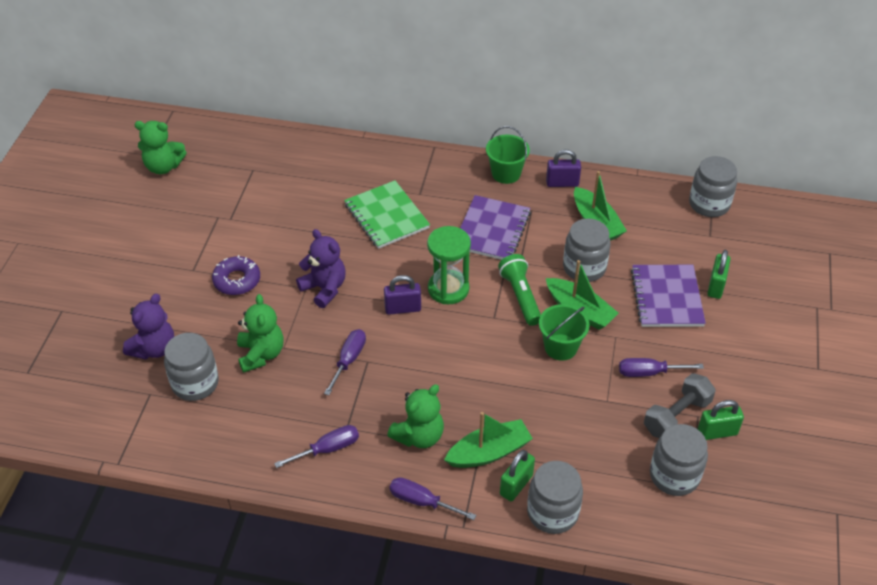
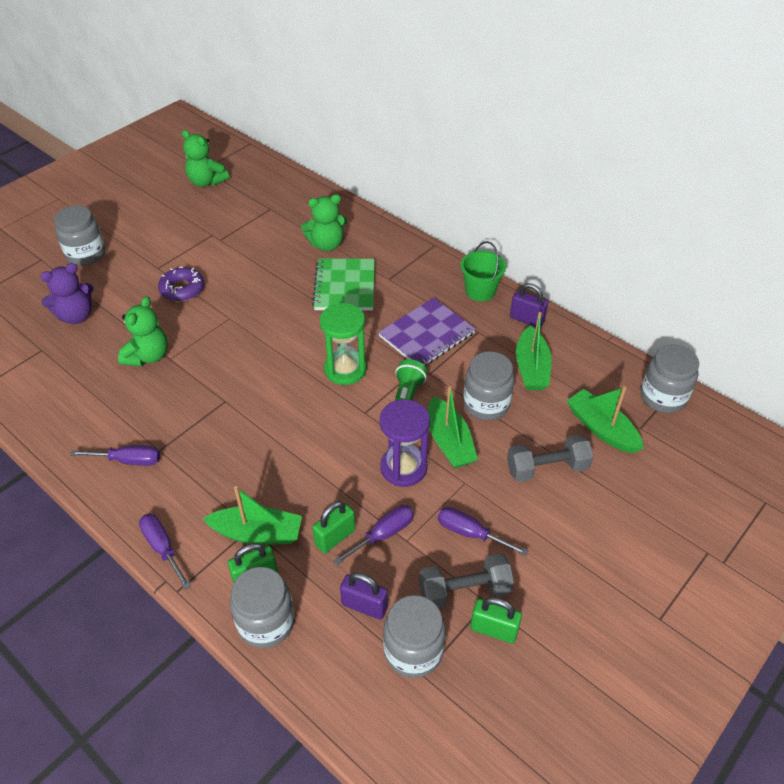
camera: 30 degrees right, 0 degrees up
(195, 383) = (80, 357): grey jar -> grey jar (86, 254)
(324, 288) = (243, 325): purple teddy bear -> none
(349, 360) = (211, 393): purple screwdriver -> purple screwdriver (383, 534)
(403, 308) = (292, 369): purple padlock -> purple padlock (364, 606)
(419, 436) = (211, 487): green teddy bear -> green teddy bear (326, 244)
(560, 347) = (403, 468): green bucket -> purple hourglass
(666, 297) = (547, 468): purple notebook -> grey dumbbell
(683, 249) = (601, 429): none -> green boat
(716, 286) = (608, 480): green padlock -> green padlock (335, 537)

